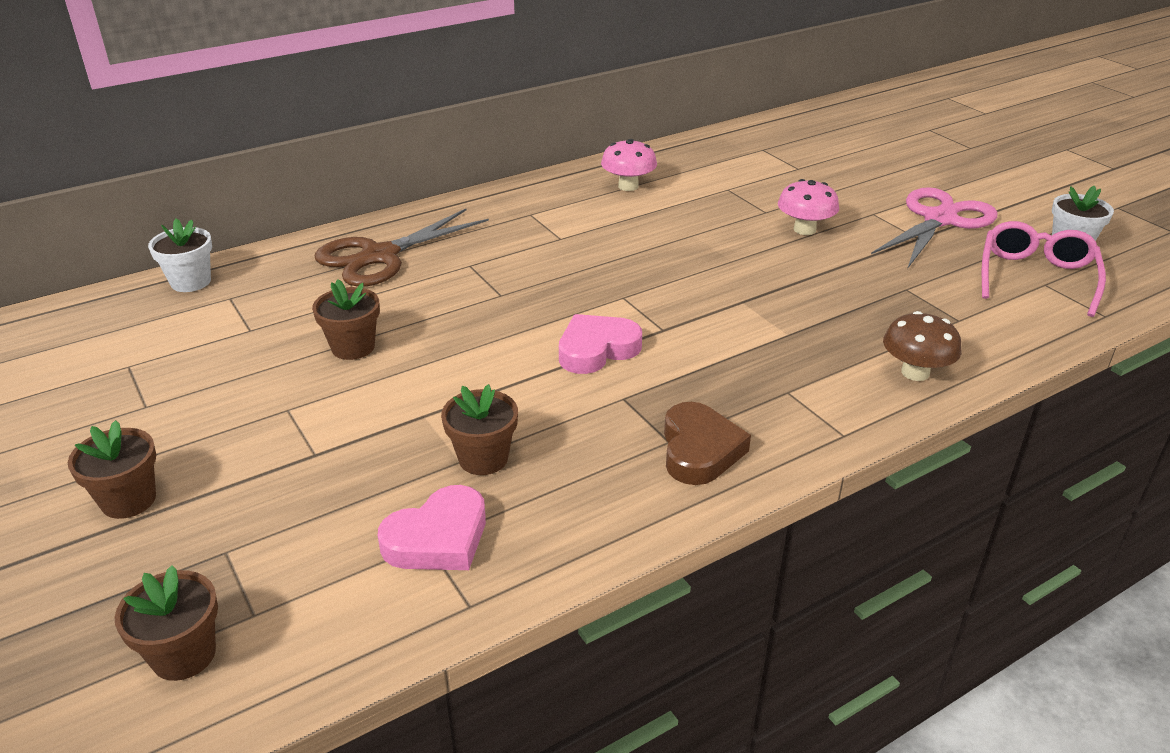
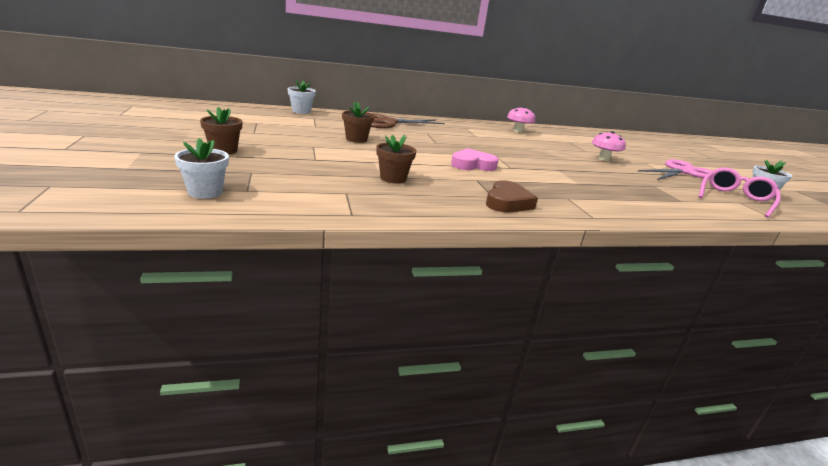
camera: 15 degrees right, 10 degrees down
(184, 655) = (205, 192): brown flower pot -> white flower pot
(438, 538) = (352, 193): pink heart -> none
(915, 372) = (646, 209): brown mushroom -> none

